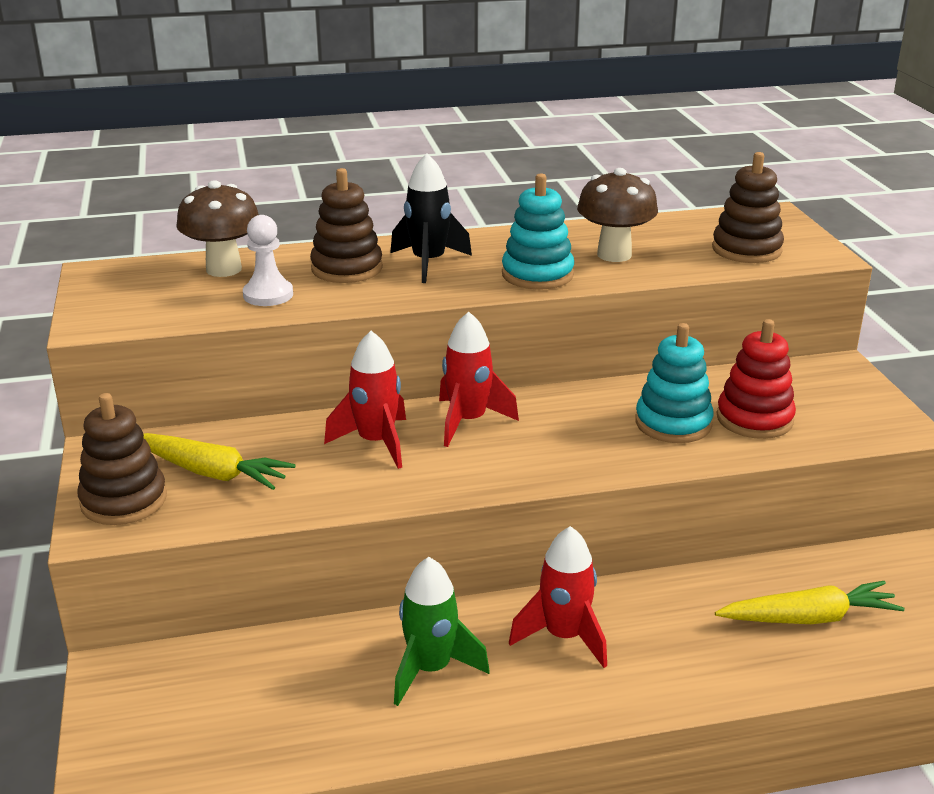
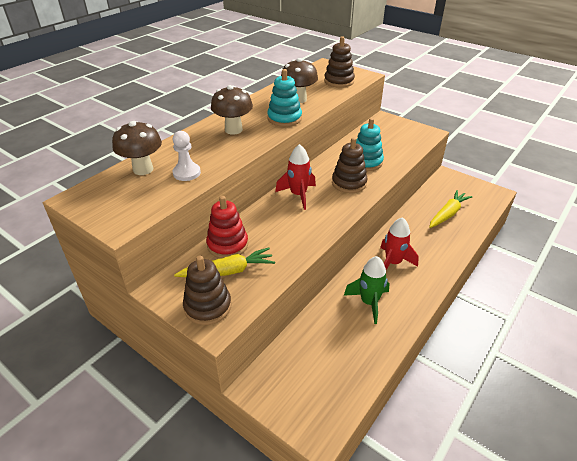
camera: 40 degrees left, 10 degrees up
(347, 268) = (202, 146): brown stacking toy -> brown stacking toy (349, 183)
(376, 443) = (277, 221): red rocket -> none
(428, 263) = (233, 130): black rocket -> brown mushroom
(754, 419) = (387, 149): red stacking toy -> red stacking toy (227, 245)

